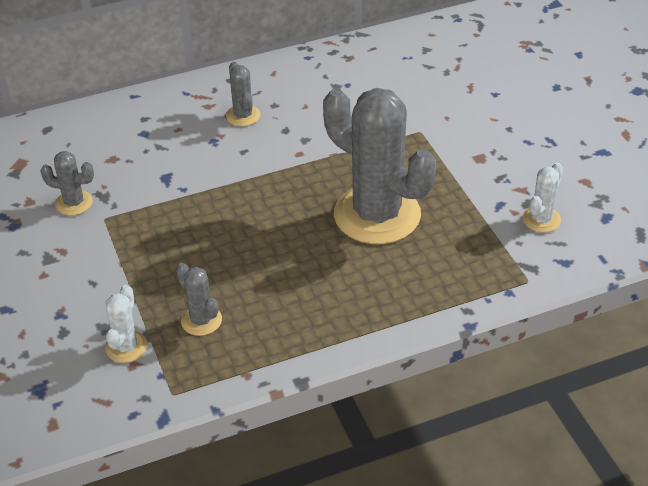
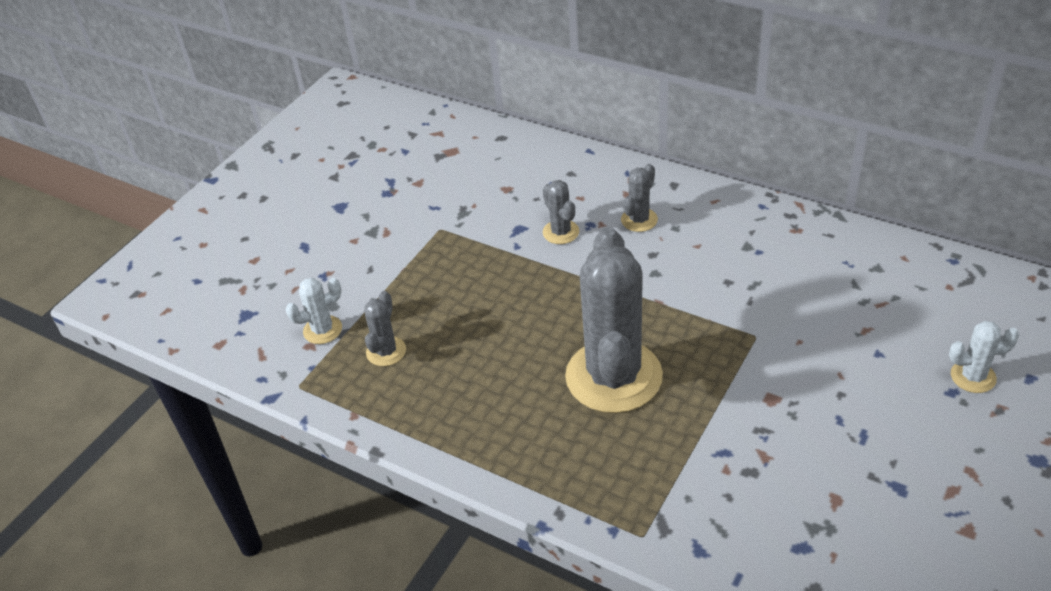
camera: 55 degrees right, 0 degrees up
(74, 203) = (439, 204): grey cactus -> grey cactus (561, 232)
(541, 219) = (738, 496): white cactus -> white cactus (973, 377)

